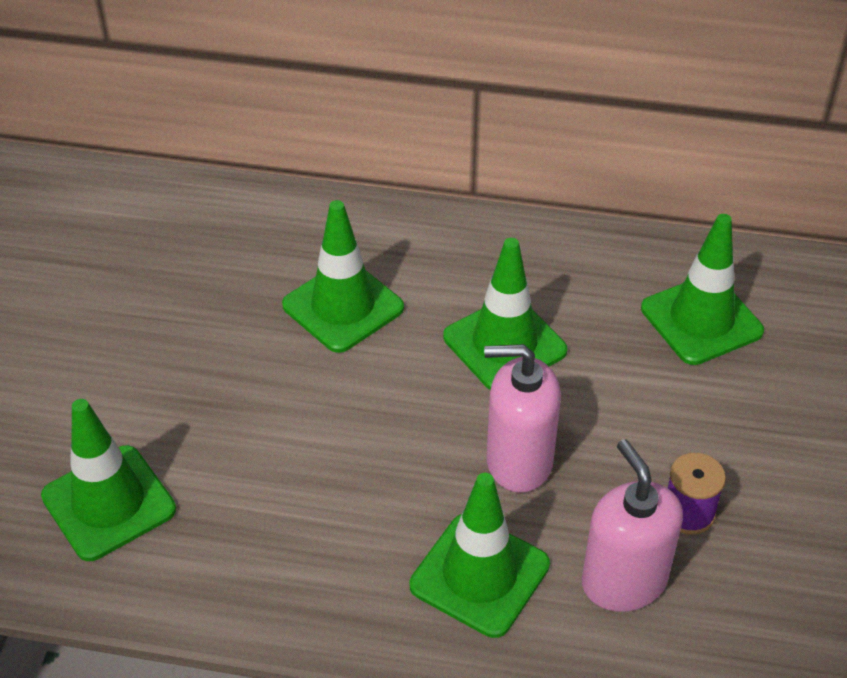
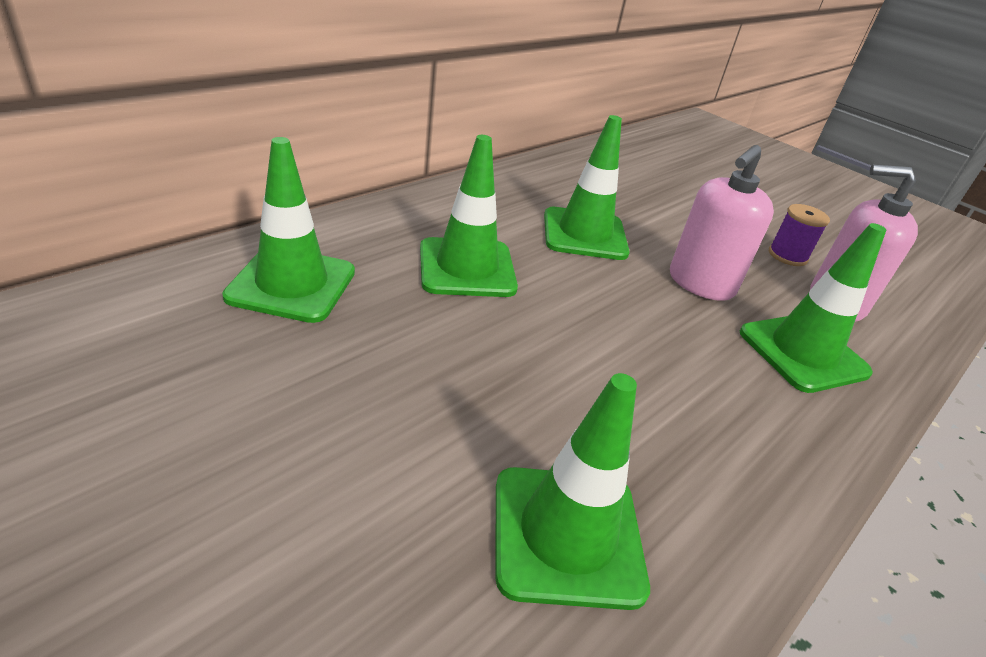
camera: 60 degrees left, 10 degrees down
(701, 320) = (633, 178): green traffic cone -> green traffic cone (292, 284)

